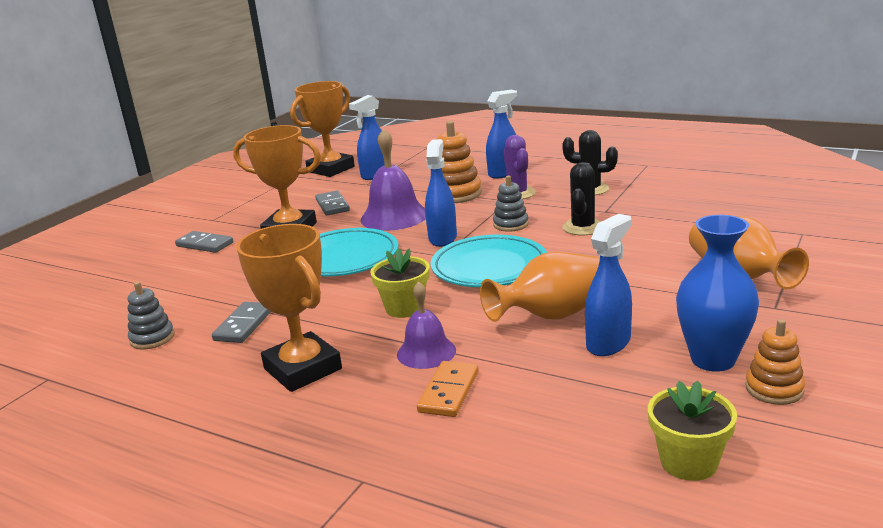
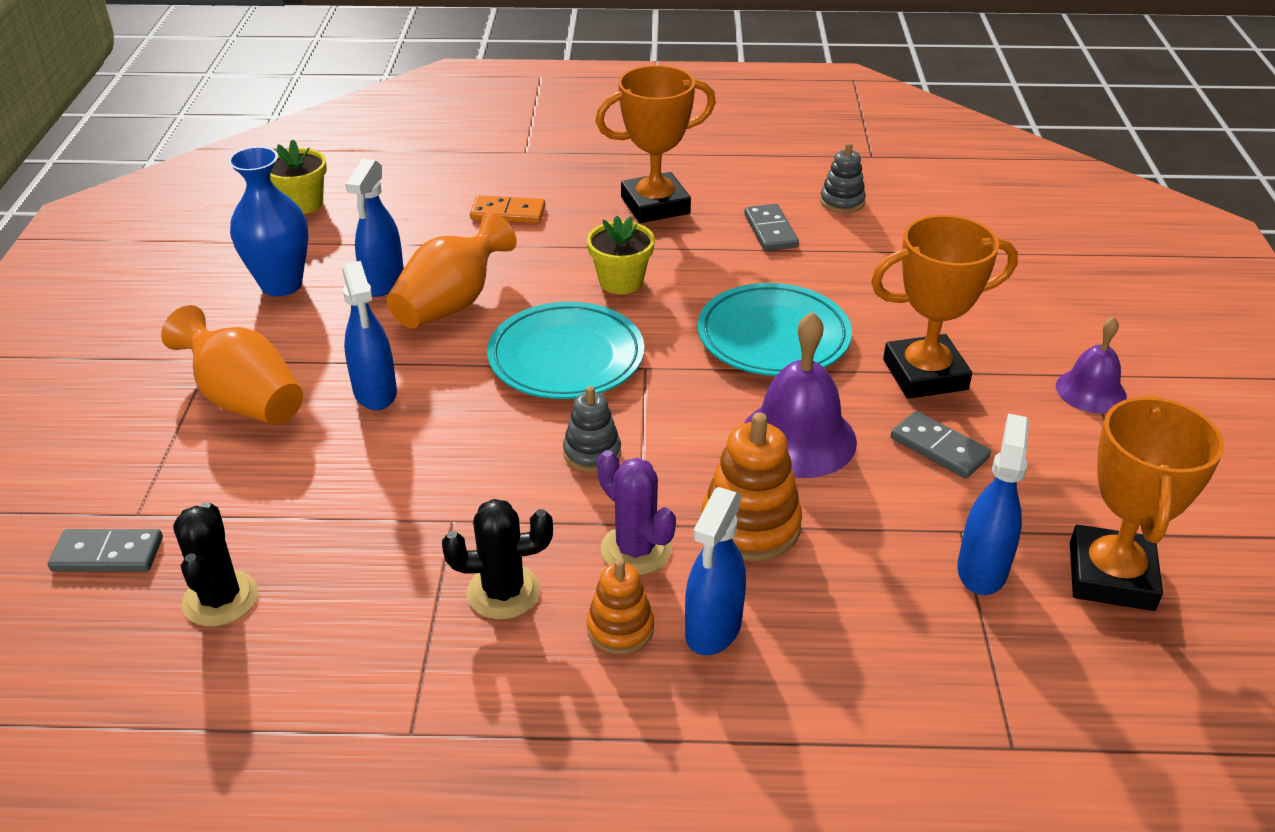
camera: 150 degrees right, 15 degrees up
(205, 244) = (1006, 324): grey domino -> grey domino (107, 554)
(303, 369) = (655, 205): orange trophy -> orange trophy turned 45 degrees counterclockwise
(426, 352) = (555, 241): purple bell -> purple bell (1091, 391)
(442, 238) = (673, 401): blue spray bottle -> blue spray bottle (375, 393)
(448, 392) = (508, 213): orange domino -> orange domino turned 75 degrees counterclockwise
(583, 227) = (474, 466): black cactus -> black cactus (220, 599)
(774, 389) = (230, 267): orange stacking toy -> orange stacking toy (620, 628)

